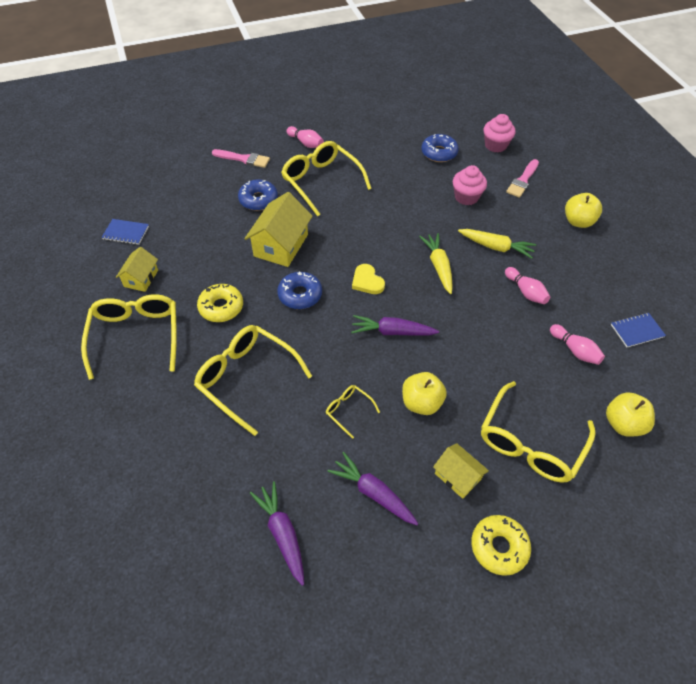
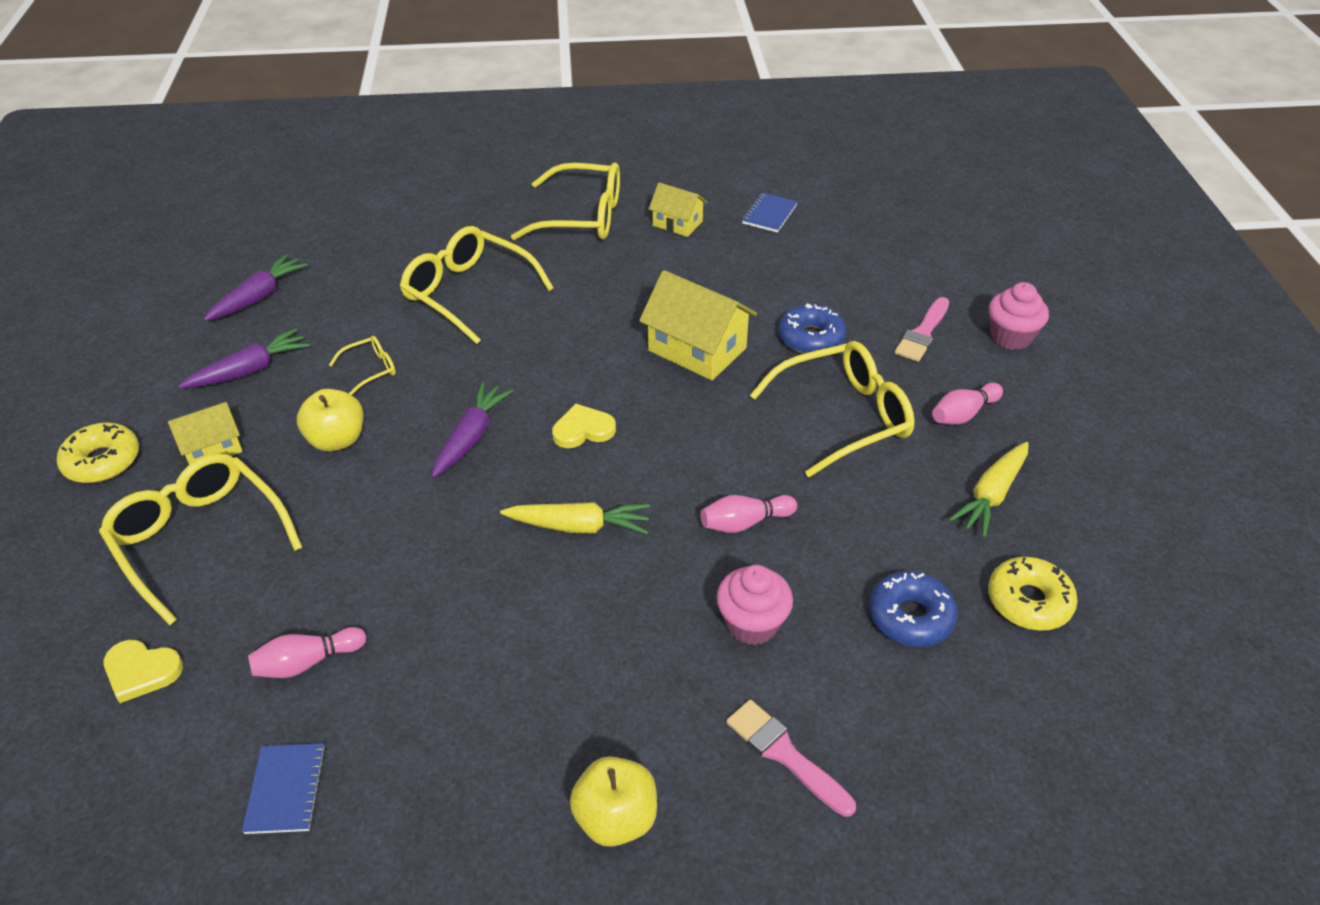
camera: 105 degrees right, 10 degrees down
(221, 307) = (597, 283): yellow donut -> yellow donut (1029, 601)
(247, 379) = (469, 293): yellow glasses -> yellow glasses turned 105 degrees counterclockwise
(282, 534) = (258, 297): purple carrot -> purple carrot turned 45 degrees counterclockwise
(300, 295) = (587, 355): blue donut -> none
(495, 145) = (929, 743): pink cupcake -> pink cupcake (1011, 337)
(495, 247) = (594, 627): yellow carrot -> yellow carrot (991, 495)
(525, 291) = (466, 636): pink bowling pin -> pink bowling pin (745, 523)
(623, 424) = (141, 671): yellow apple -> yellow heart

